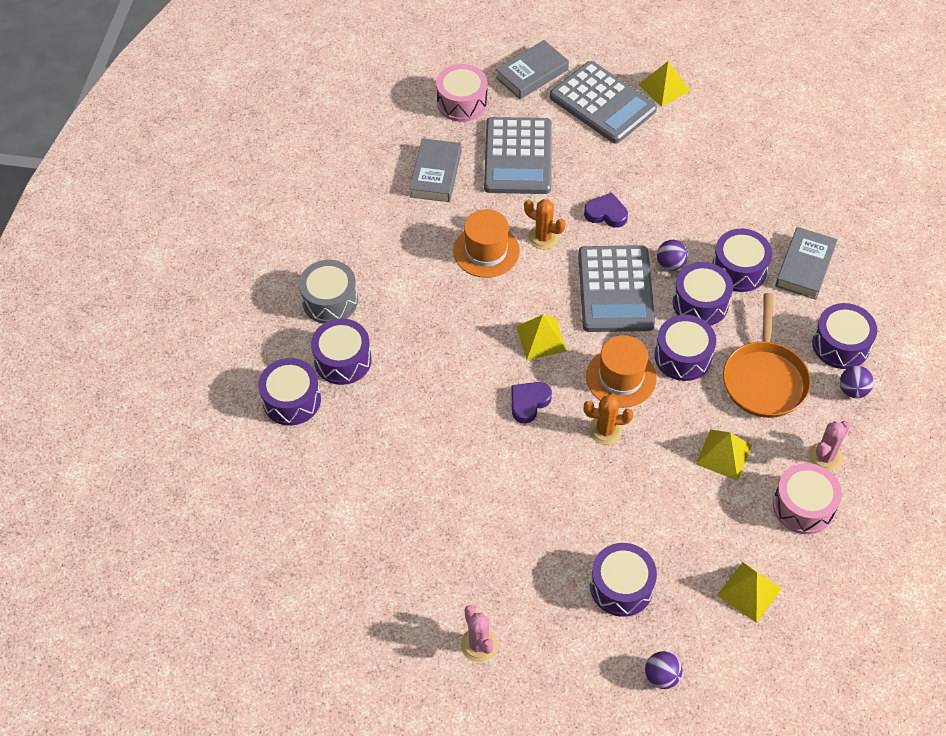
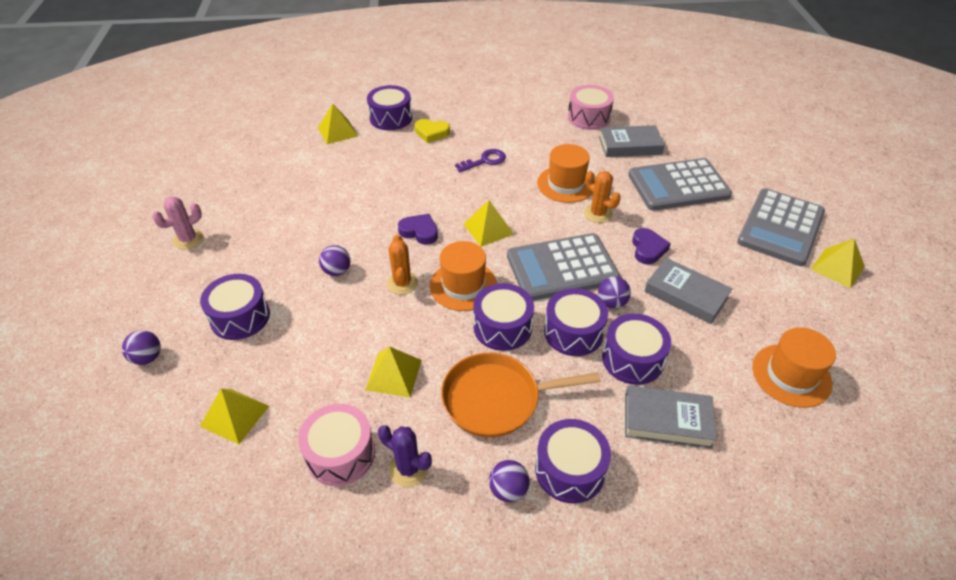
camera: 75 degrees right, 10 degrees down
(302, 465) = (337, 131): none -> yellow pyramid
(330, 301) = (482, 118): grey drum -> none
(343, 360) = (431, 133): purple drum -> yellow heart
(419, 316) = (485, 161): none -> purple key
(462, 102) = (715, 146): pink drum -> pink drum (588, 117)
(532, 74) = (779, 179): grey book -> grey book (686, 294)
(543, 237) = (598, 214): orange cactus -> orange cactus turned 60 degrees counterclockwise
(572, 489) = (337, 271): none -> purple ball
(774, 170) = (791, 375): none -> orange hat
(825, 457) = (408, 469): pink cactus -> purple cactus

